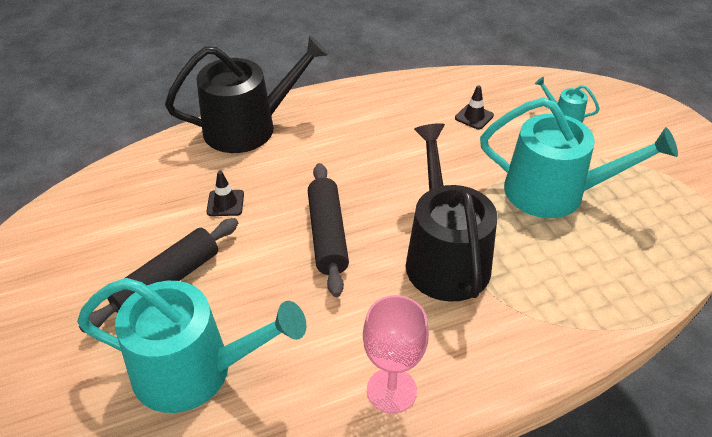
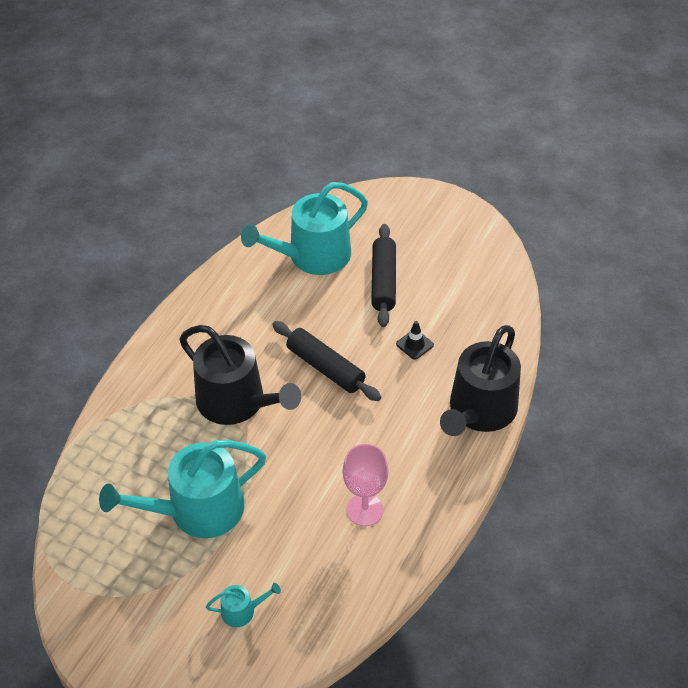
camera: 140 degrees right, 5 degrees up
(391, 390) = (203, 309): pink goblet -> pink goblet (365, 510)
(474, 117) = (319, 551): black traffic cone -> none

